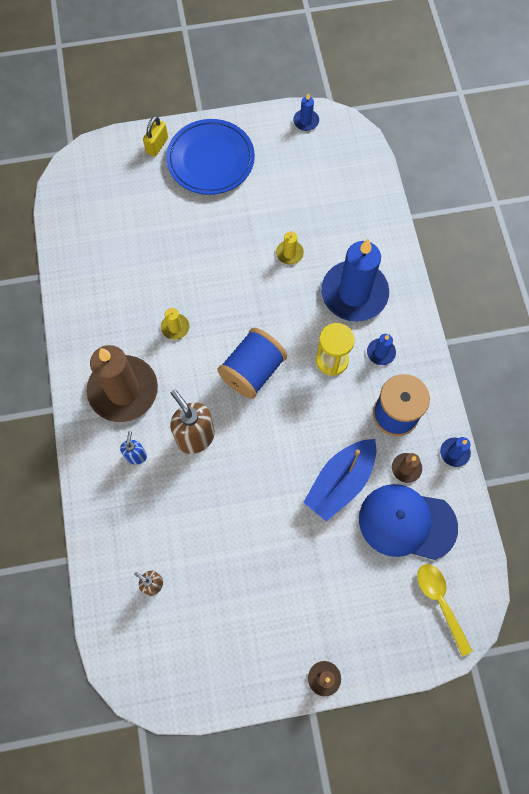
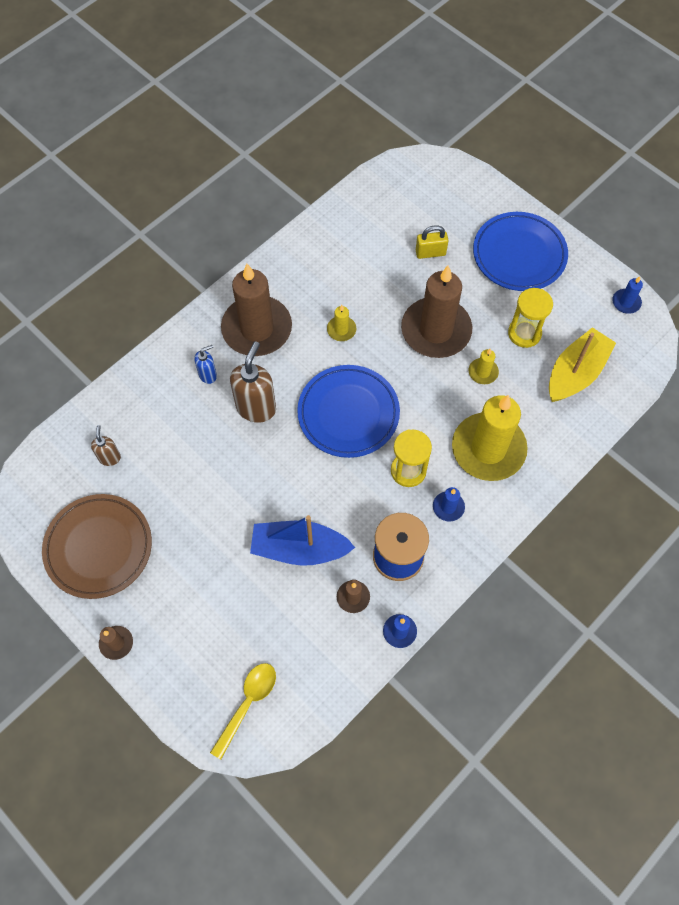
camera: 55 degrees right, 5 degrees down
(157, 145) = (497, 207): yellow padlock -> yellow padlock (430, 253)
(229, 261) = (436, 330): none -> brown candle
(229, 643) = (99, 548): none -> brown plate
(252, 371) = (348, 413): blue spool -> blue plate
(279, 203) = (524, 333): none -> yellow hourglass
(337, 193) = (575, 373): none -> yellow boat
(354, 293) = (488, 449): blue candle -> yellow candle
(407, 523) = (302, 629): blue cap -> none

